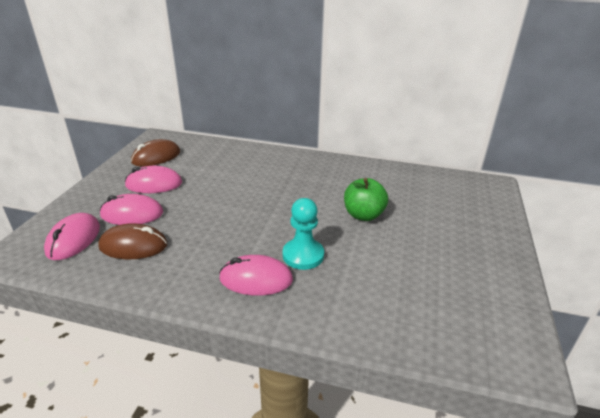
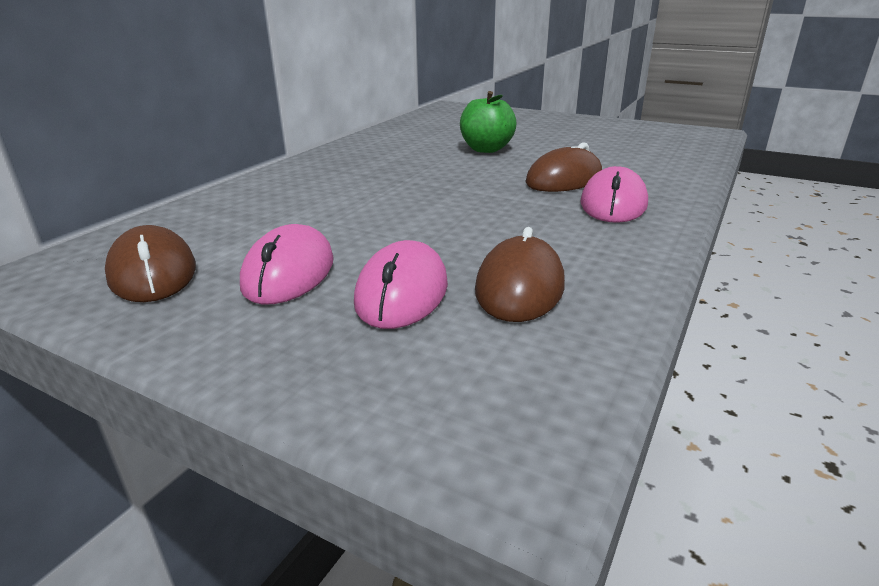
camera: 75 degrees left, 5 degrees down
(73, 239) = (477, 360): pink mouse -> none
(303, 255) = (564, 179): turquoise pawn -> brown mouse

